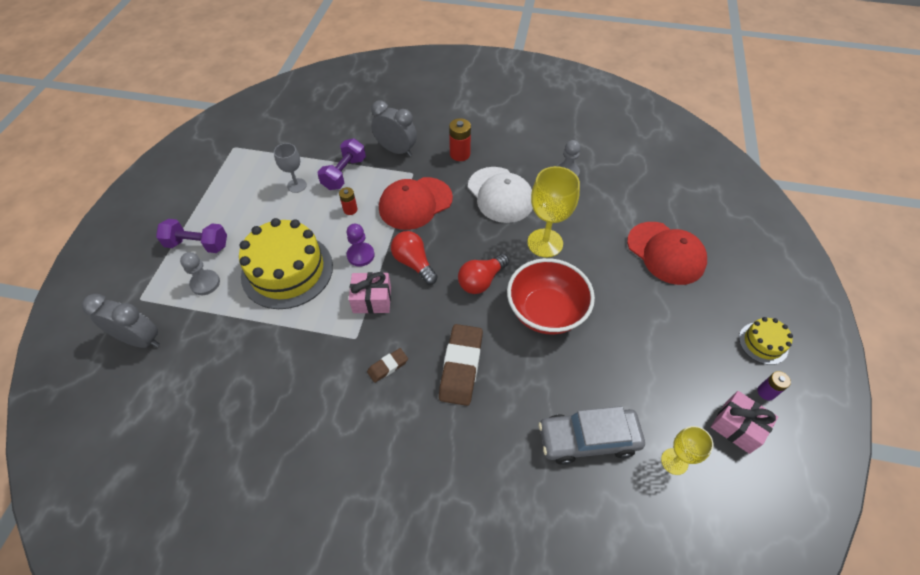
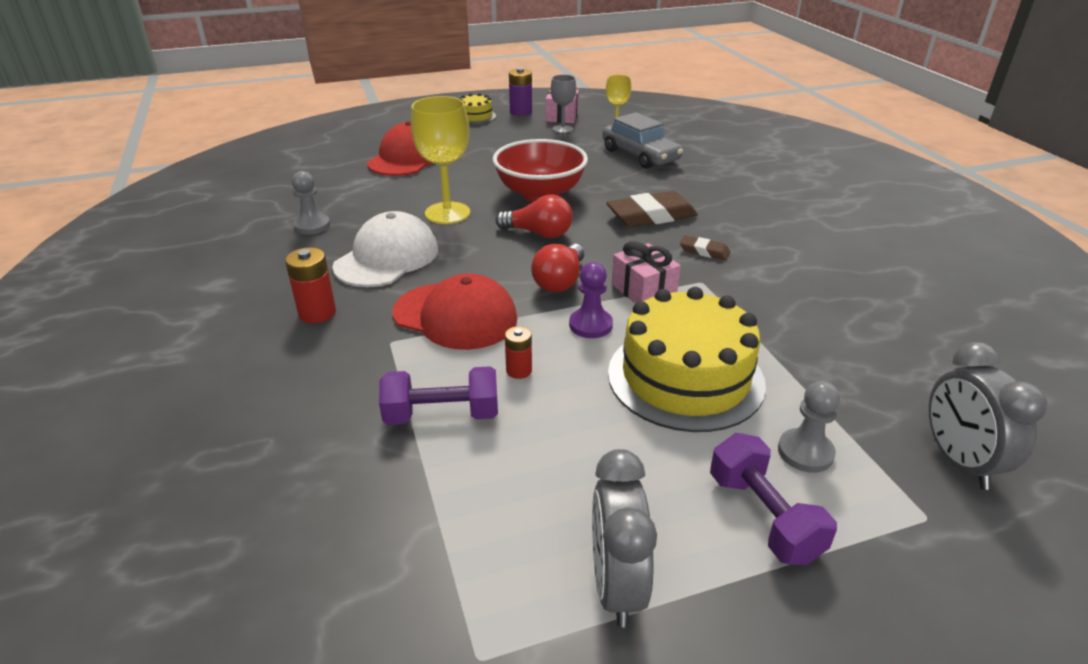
camera: 120 degrees left, 20 degrees down
(297, 185) = (516, 462): grey goblet -> grey goblet (562, 129)
(396, 150) = (342, 379): grey clock -> grey clock (616, 585)
(766, 392) = (521, 112): purple battery -> purple battery, size x1.57

